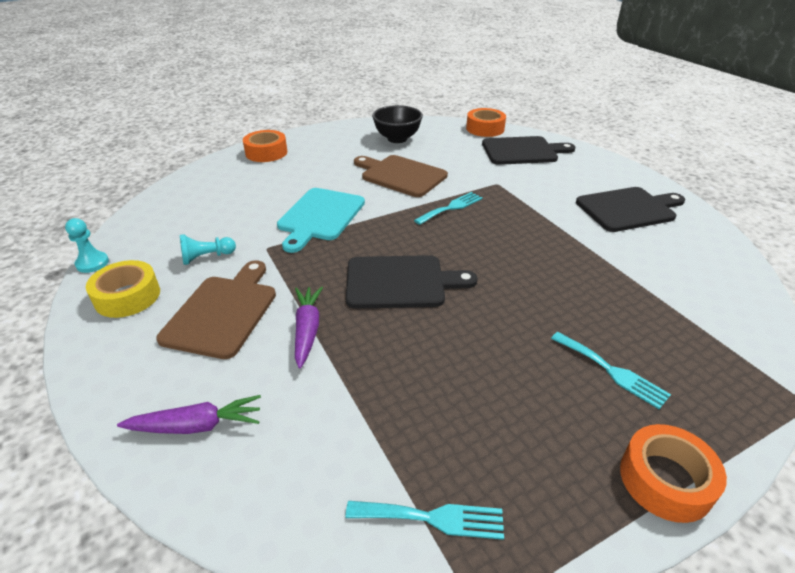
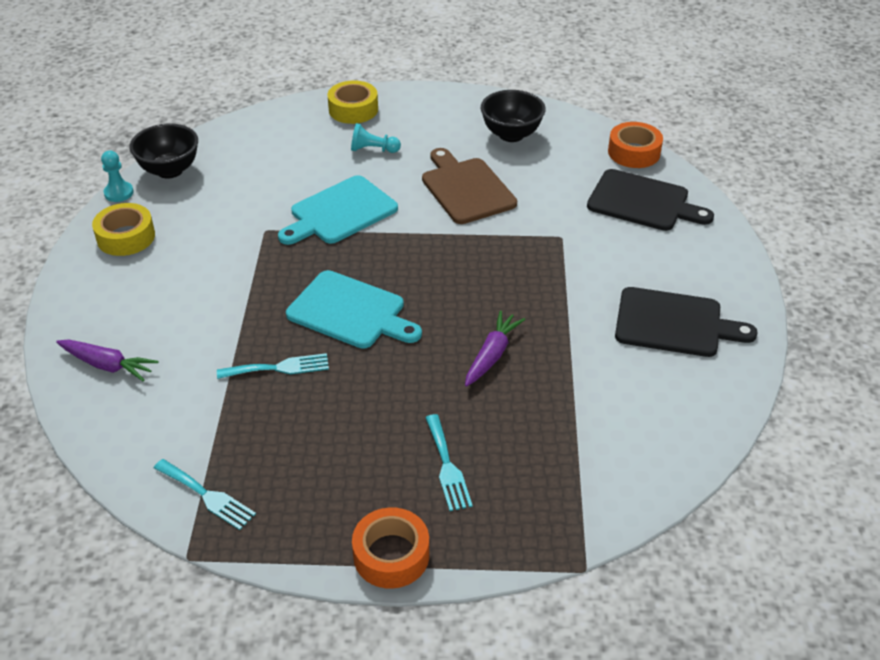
camera: 30 degrees right, 5 degrees up
(134, 231) = (169, 170): none -> black bowl
(207, 257) = (209, 221): turquoise pawn -> turquoise pawn (373, 150)
(223, 312) = (186, 281): brown cutting board -> none
(266, 152) = (353, 109): orange tape -> yellow tape
(307, 330) = (237, 324): purple carrot -> purple carrot (492, 355)
(401, 282) = (350, 312): black cutting board -> turquoise cutting board
(451, 207) = (478, 249): turquoise fork -> turquoise fork (279, 368)

